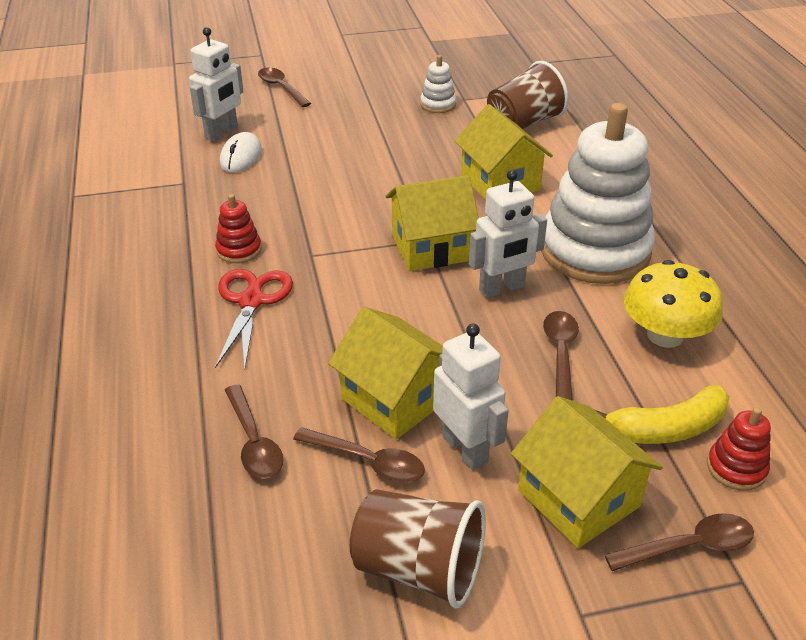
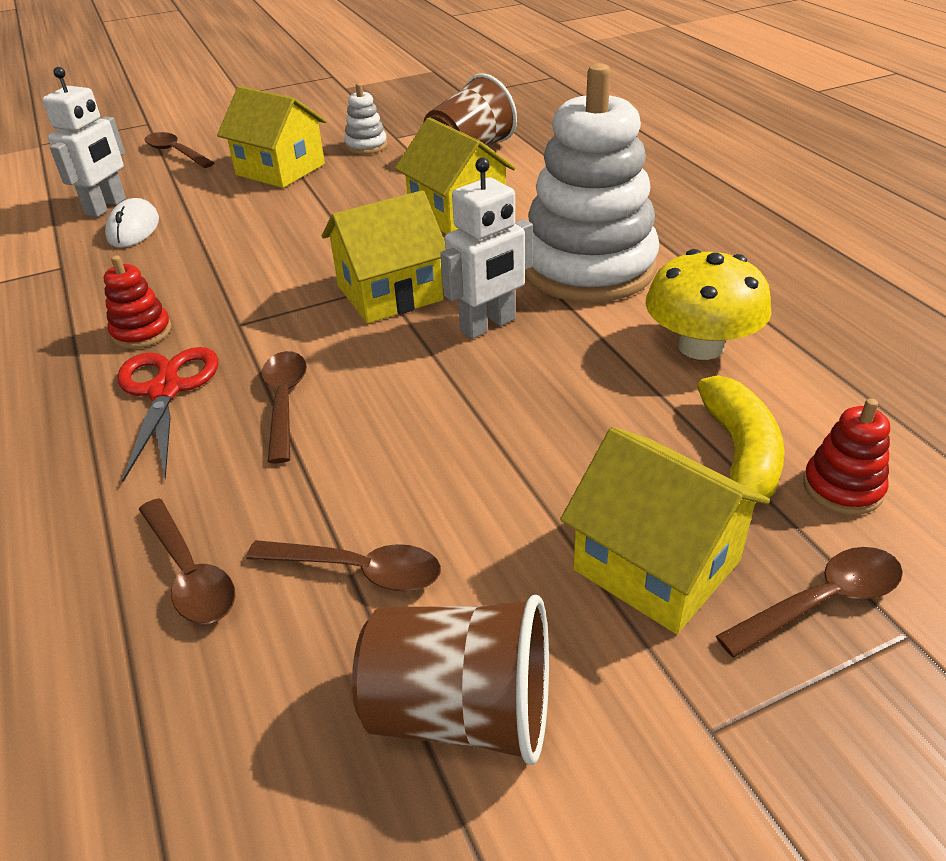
camera: 10 degrees left, 0 degrees up
(395, 399) = (380, 480): yellow house -> yellow house (280, 169)
(465, 449) = (489, 528): white robot -> none
(560, 353) = (580, 387): brown spoon -> brown spoon (284, 402)
(667, 428) = (740, 454): yellow banana -> yellow banana turned 60 degrees counterclockwise

